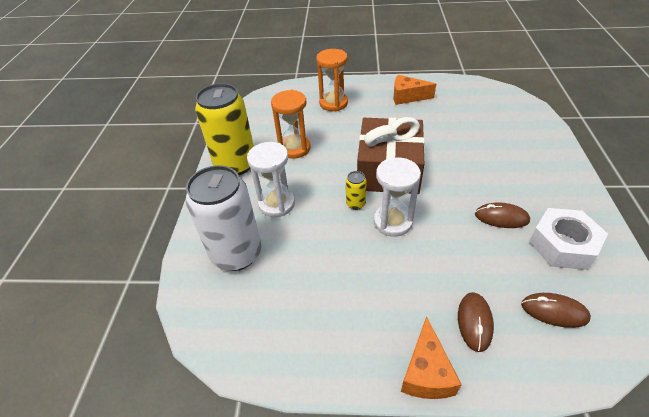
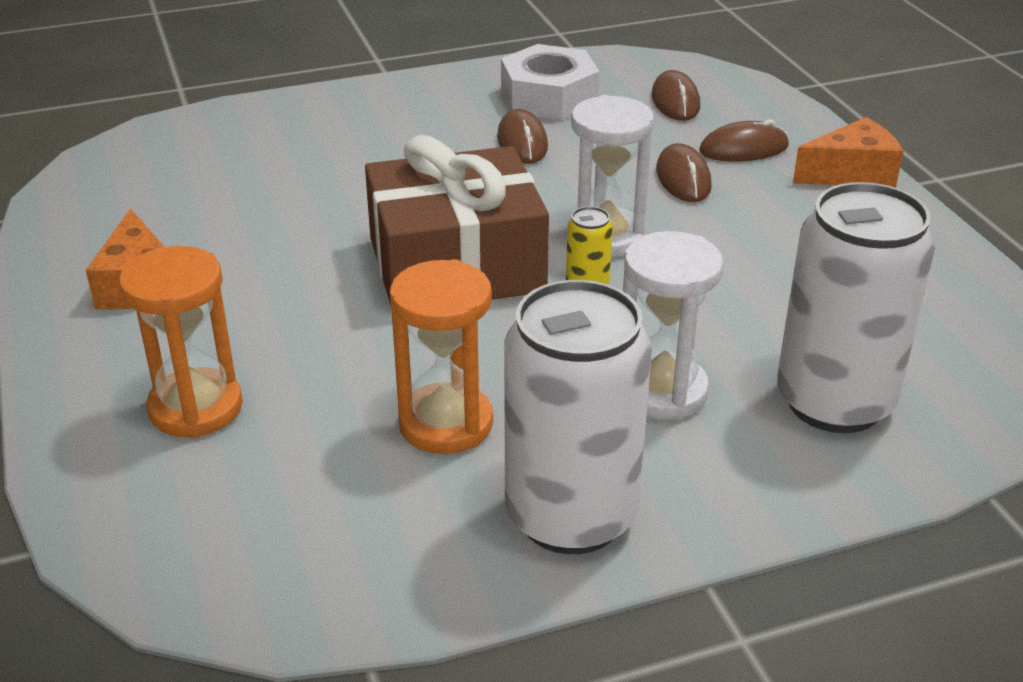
camera: 115 degrees left, 10 degrees down
(235, 164) = (571, 516): yellow can -> white can
(443, 274) = (683, 178): none -> brown mouse

